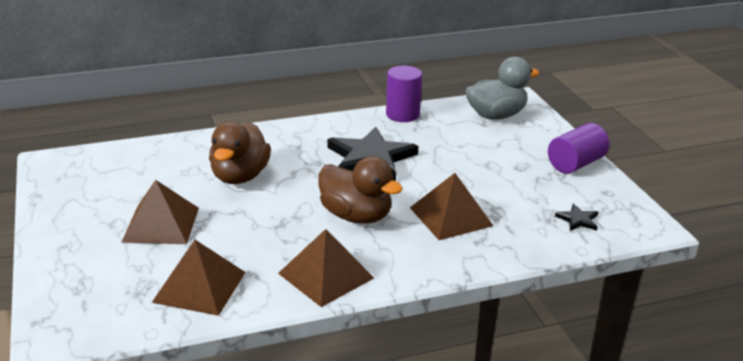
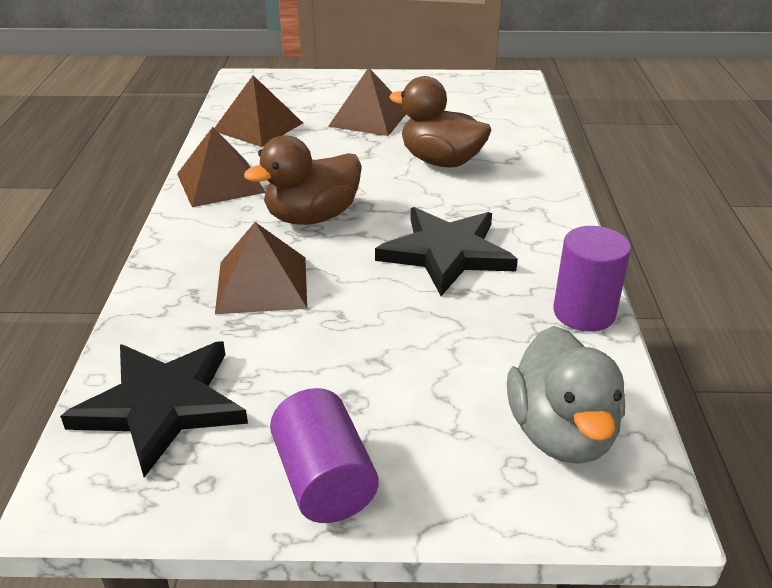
camera: 110 degrees right, 5 degrees up
(578, 220) = (162, 405): black star -> black star, size x2.33

